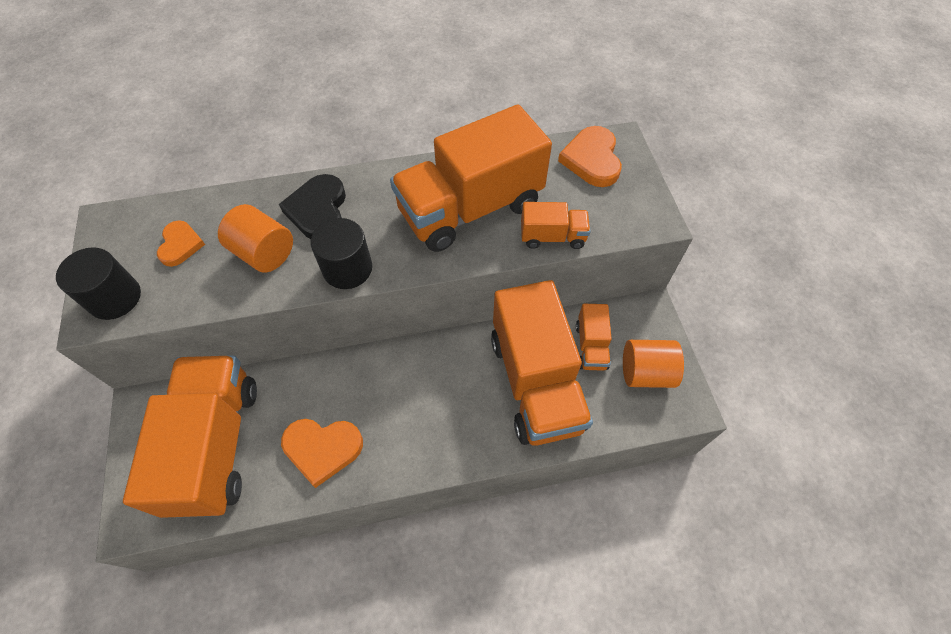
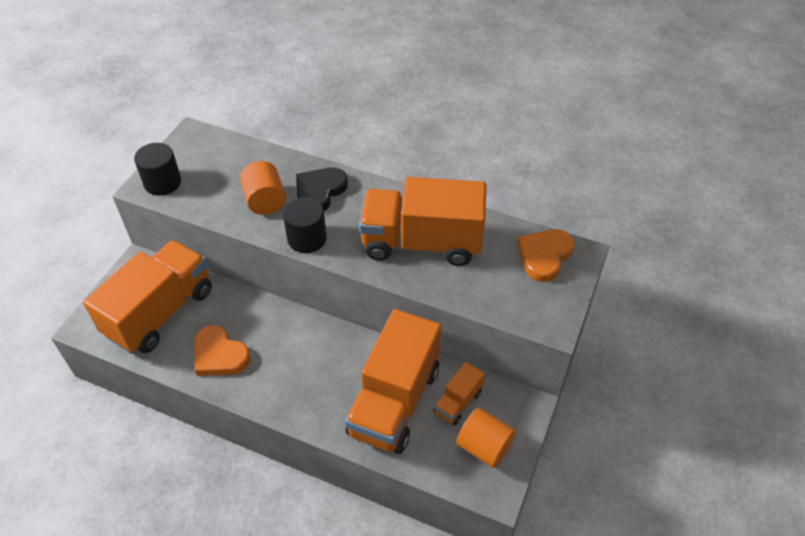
camera: 35 degrees right, 10 degrees down
(180, 245) = (221, 170): orange heart -> none
(552, 236) = (463, 293): orange truck -> none

